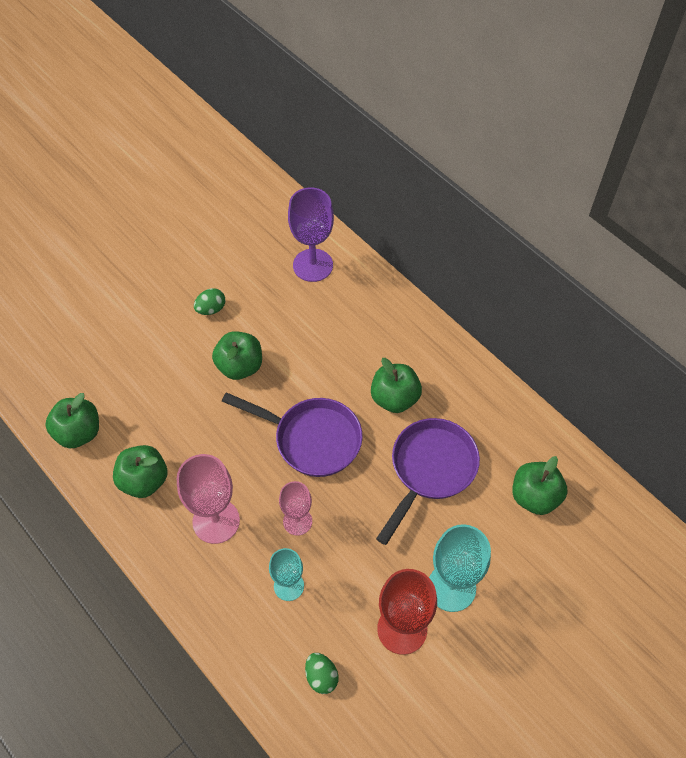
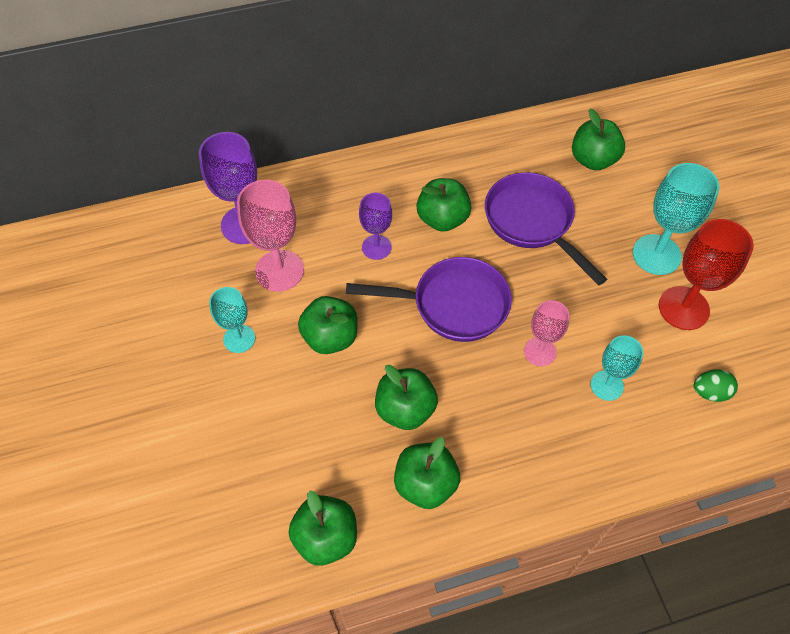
camera: 65 degrees left, 0 degrees up
(200, 442) = (405, 409): none -> green apple
(211, 309) = (239, 339): green egg -> turquoise goblet
(216, 521) = (507, 427): pink goblet -> pink goblet (279, 270)
(311, 439) = (453, 304): purple pan -> purple pan turned 45 degrees clockwise
(339, 362) = (376, 247): none -> purple goblet

